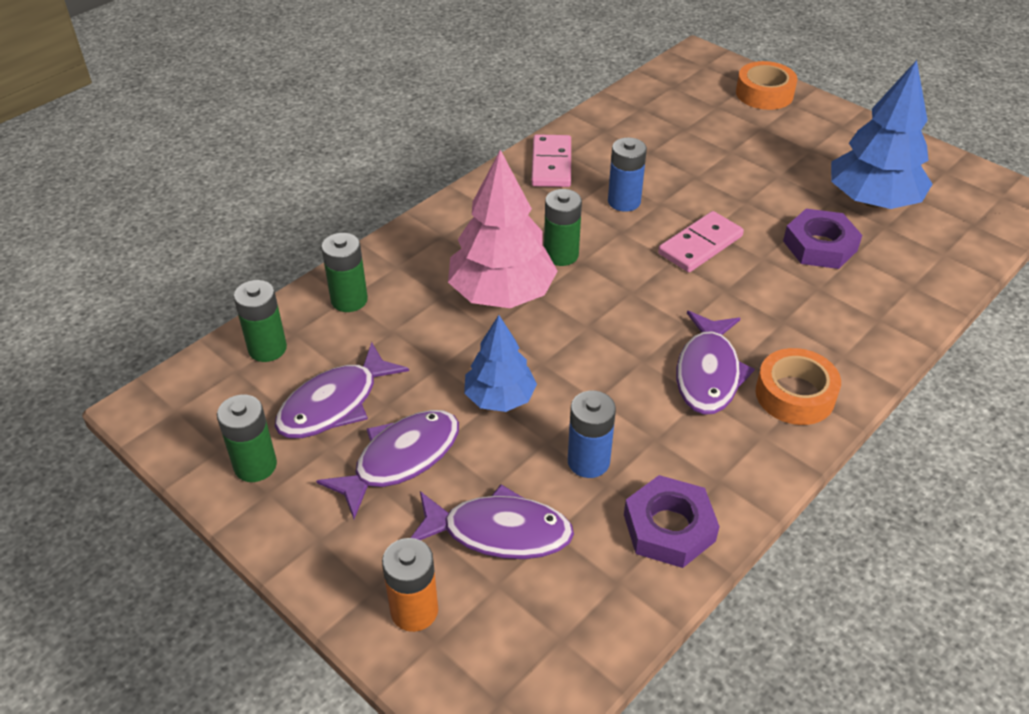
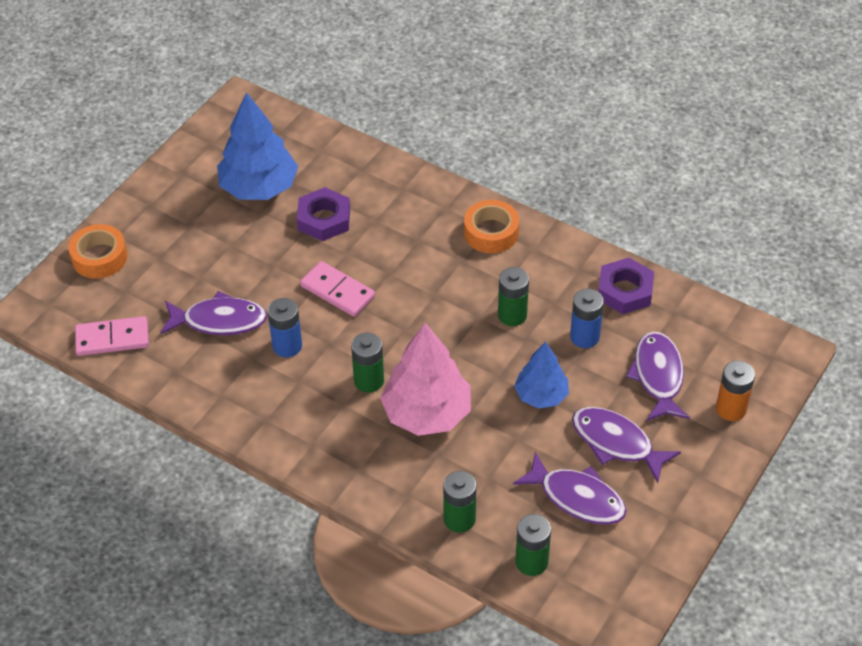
camera: 100 degrees left, 5 degrees up
(255, 465) = (650, 531): green battery -> green battery (512, 315)
(551, 164) = (238, 405): pink domino -> pink domino (112, 339)
(708, 373) = (483, 279): purple fish -> purple fish (219, 321)

